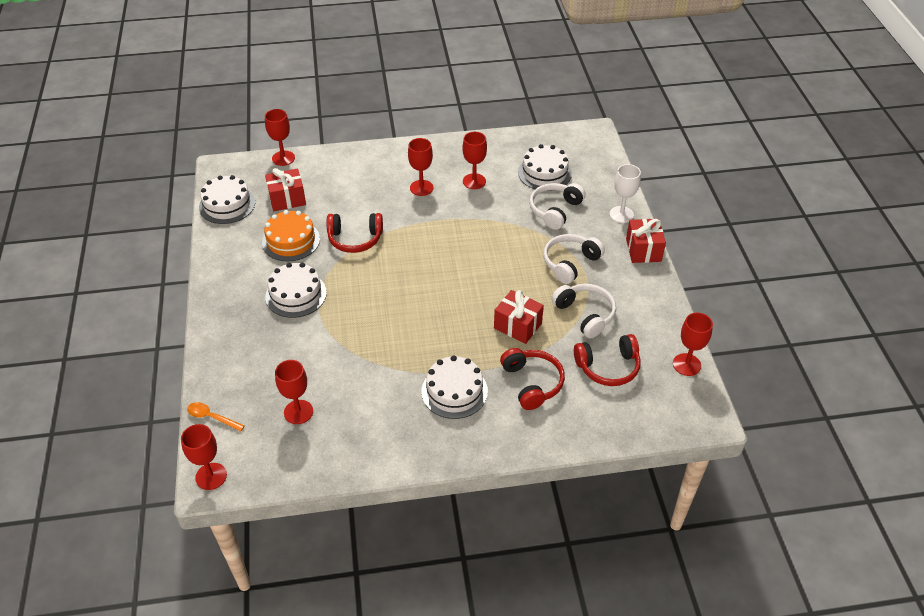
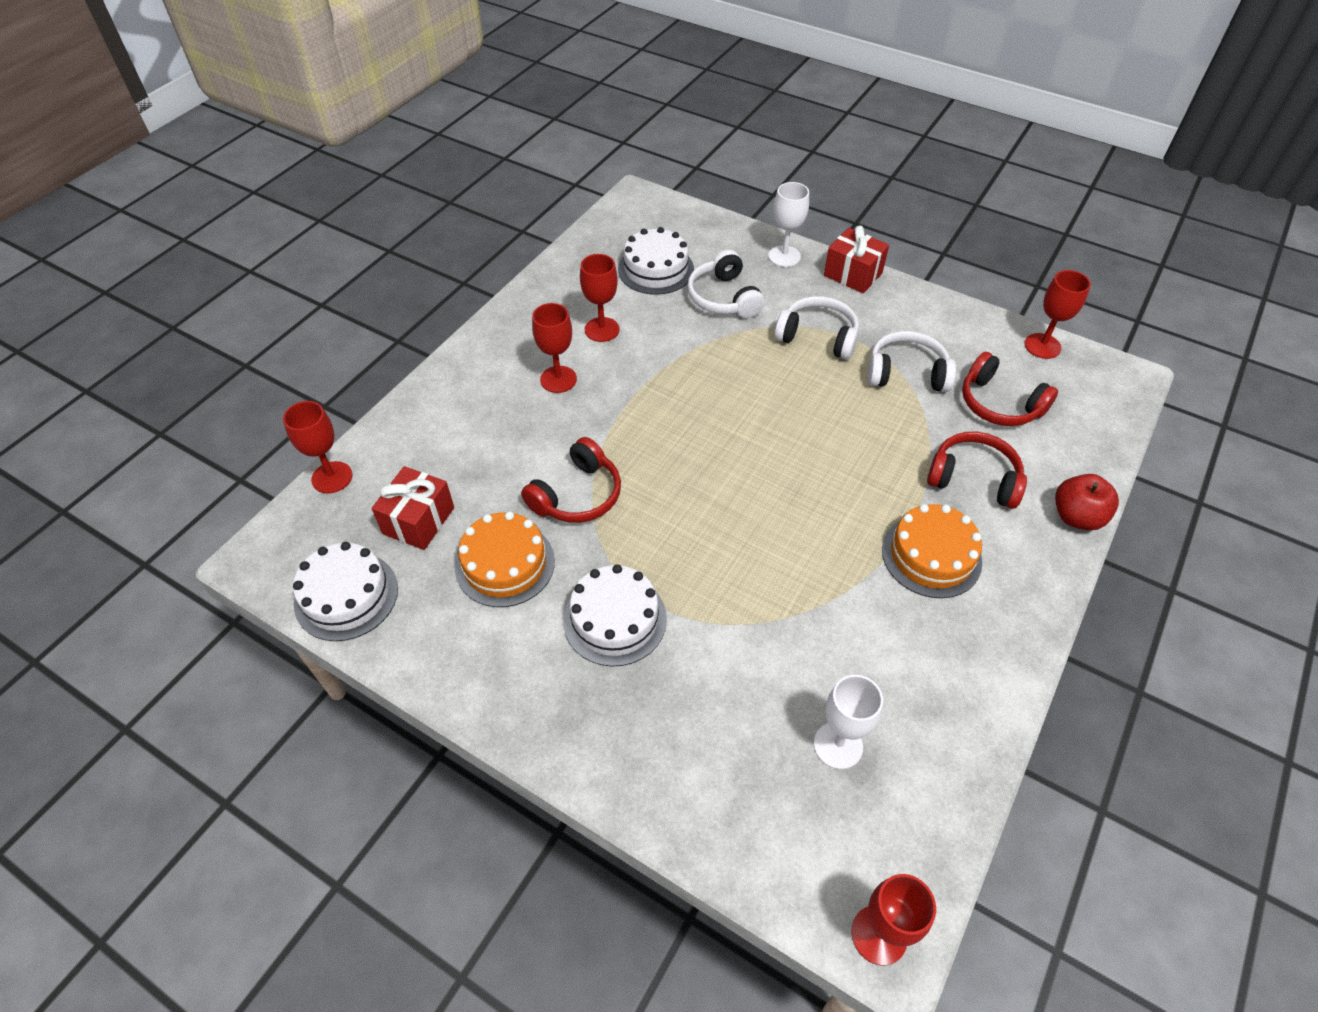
camera: 50 degrees left, 5 degrees up
(212, 417) = (762, 866): orange spoon -> none
(298, 412) = (838, 745): red goblet -> white goblet
(454, 391) = (931, 555): white cake -> orange cake
(517, 326) = (874, 437): red gift -> none
(552, 443) = (1076, 517): none -> red apple
(570, 263) = (818, 337): white headphones -> white headphones turned 120 degrees clockwise
(608, 367) = (999, 404): red headphones -> red headphones turned 105 degrees clockwise

